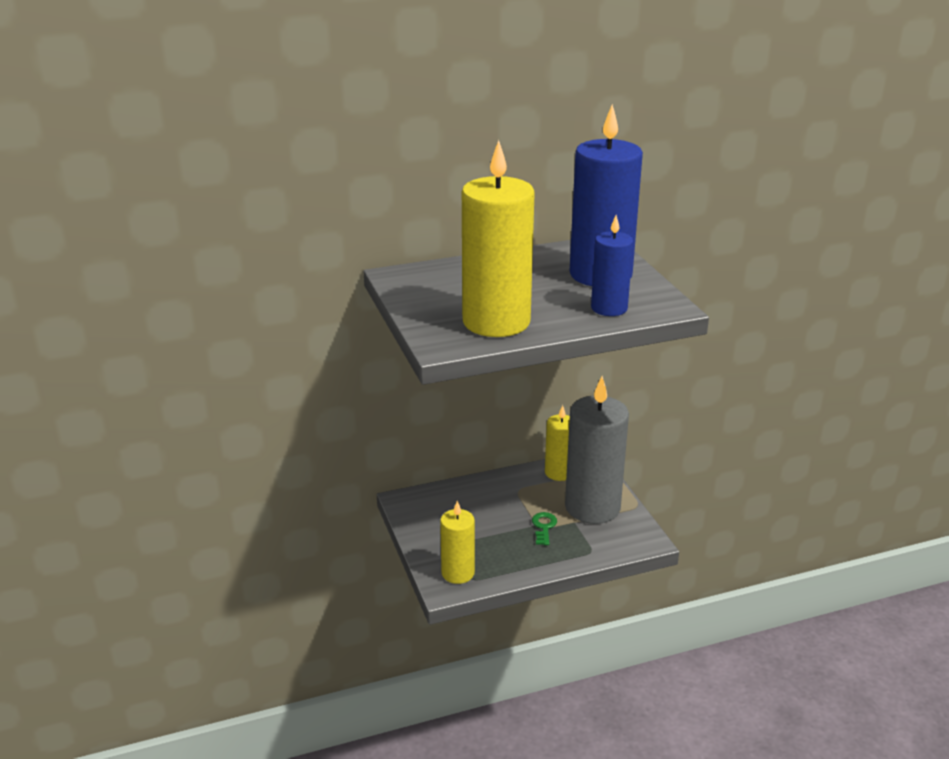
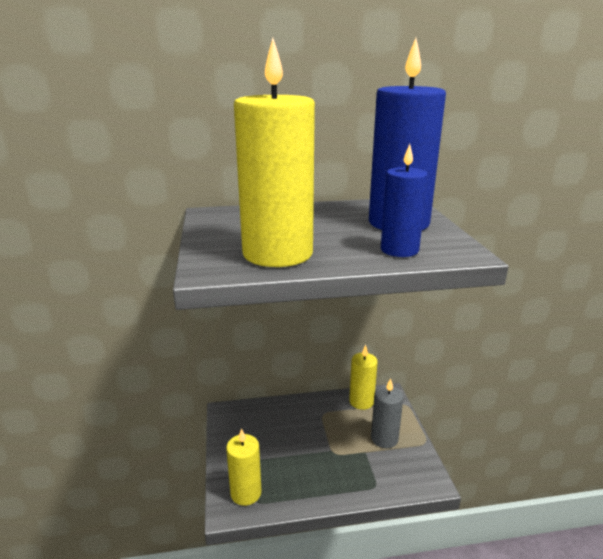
camera: 10 degrees right, 5 degrees down
(544, 527) = (337, 453): green key -> none
(592, 507) = (384, 438): grey candle -> grey candle, size x0.55

